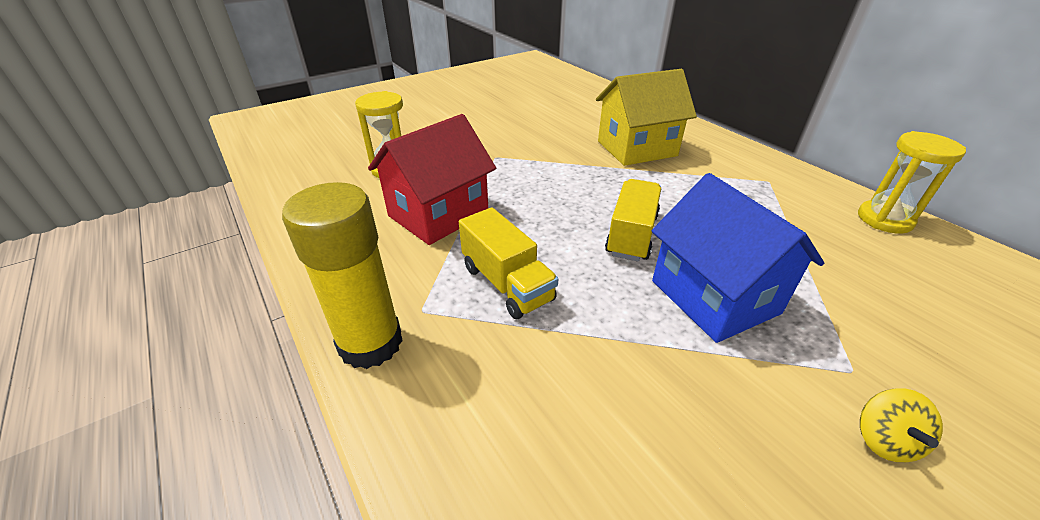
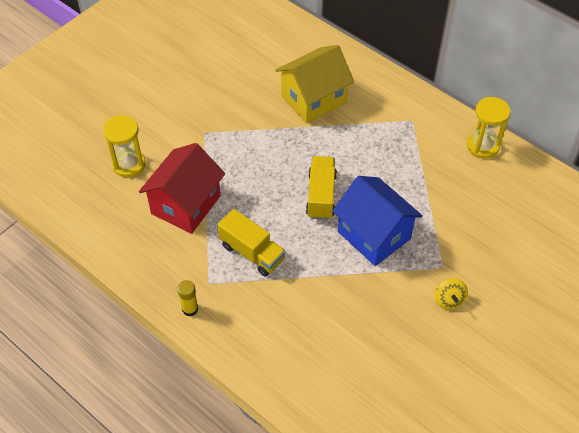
camera: 15 degrees left, 15 degrees up
(370, 343) = (190, 309): yellow glue stick -> yellow glue stick, size x0.47

